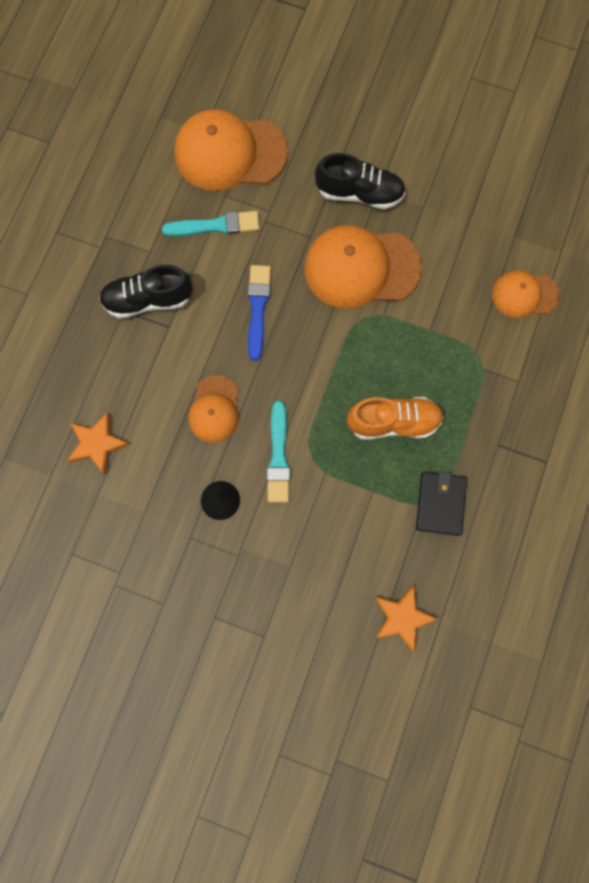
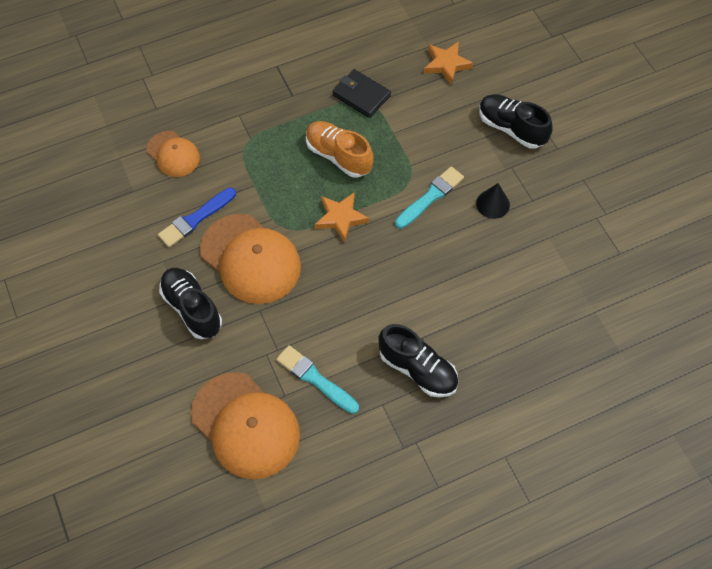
camera: 135 degrees left, 15 degrees down
(97, 444) = (544, 304): orange star -> orange star (340, 218)
(214, 409) = (443, 258): orange cap -> none
(258, 308) = (348, 295): blue brush -> blue brush (196, 218)
(275, 599) = (511, 128): none -> black shoe
(440, 504) = (361, 95): black wallet -> black wallet turned 75 degrees clockwise

